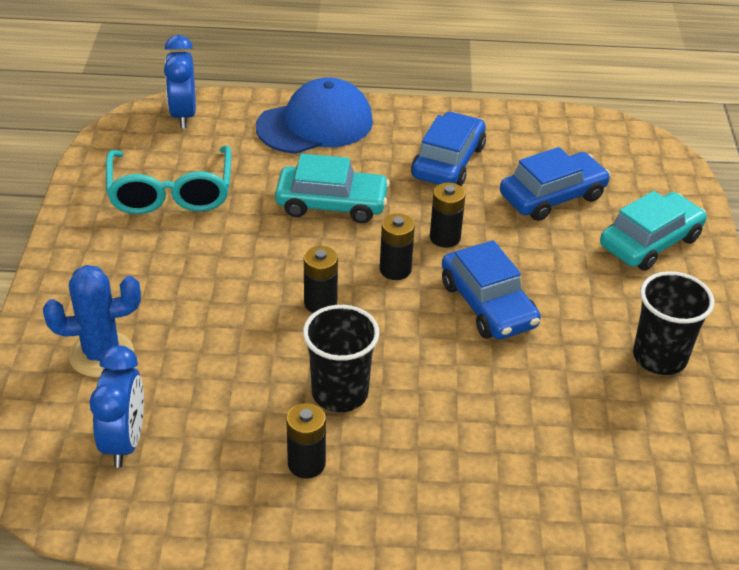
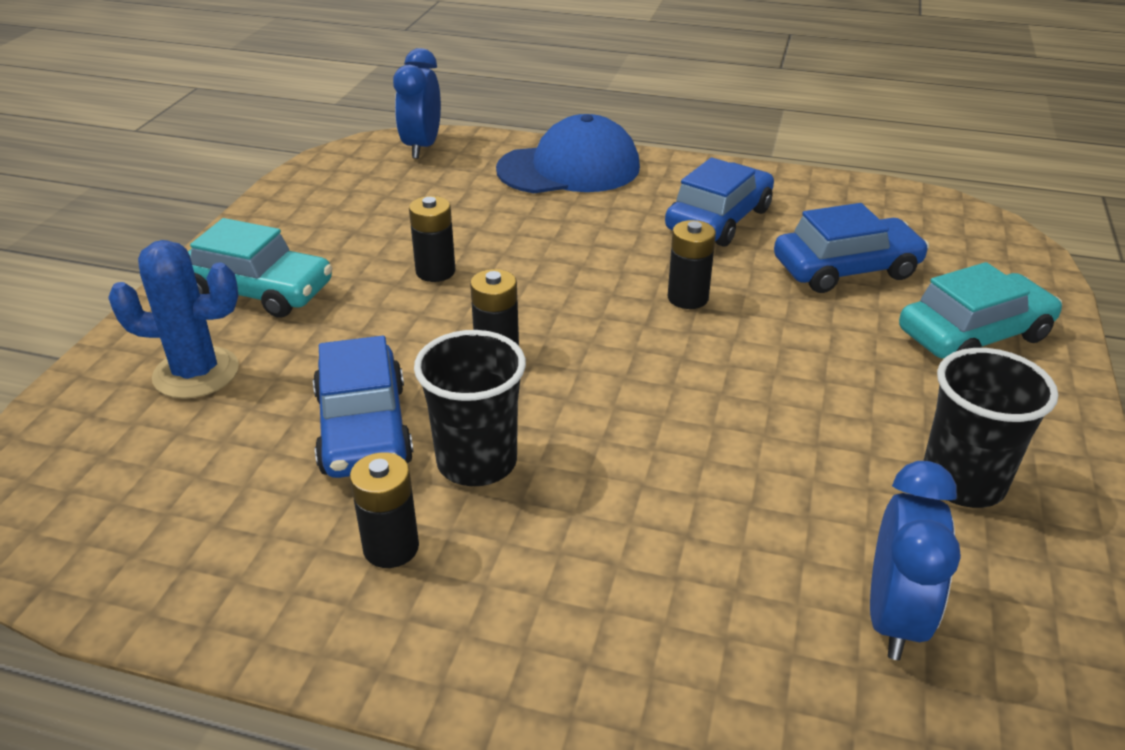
camera: 15 degrees right, 5 degrees down
(124, 442) = (165, 480): blue clock -> blue clock (894, 618)
(171, 193) = (370, 217): turquoise glasses -> none
(331, 204) = (556, 247): turquoise car -> turquoise car (258, 291)
(395, 269) = (609, 325): black battery -> black battery (435, 271)
(488, 304) = (722, 381): blue car -> blue car (364, 429)

